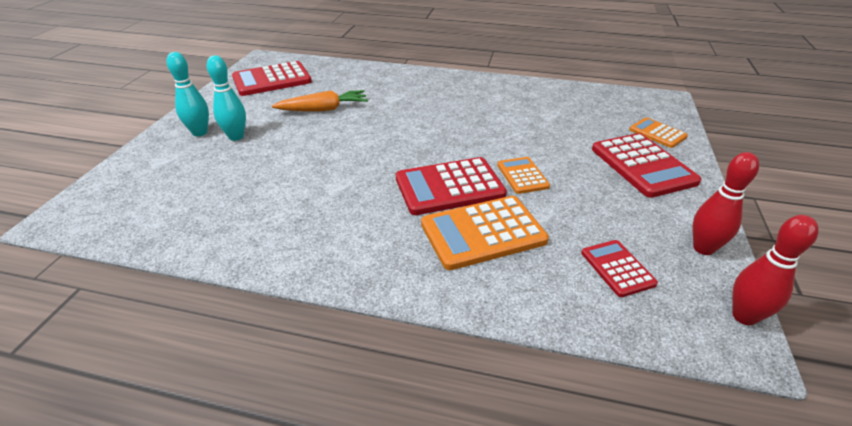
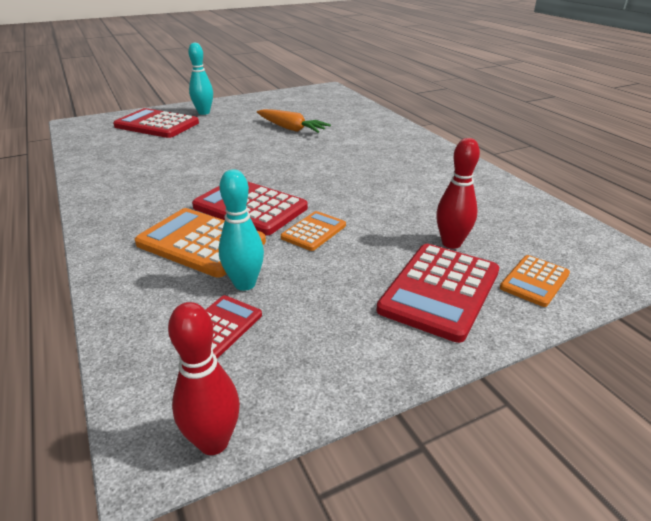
camera: 50 degrees right, 5 degrees down
(236, 137) = (214, 122): turquoise bowling pin -> turquoise bowling pin (245, 284)
(272, 80) = (303, 101): red calculator -> red calculator (157, 125)
(657, 133) = (534, 281): orange calculator -> orange calculator turned 150 degrees counterclockwise
(703, 248) = (319, 378): red bowling pin -> red bowling pin (451, 243)

